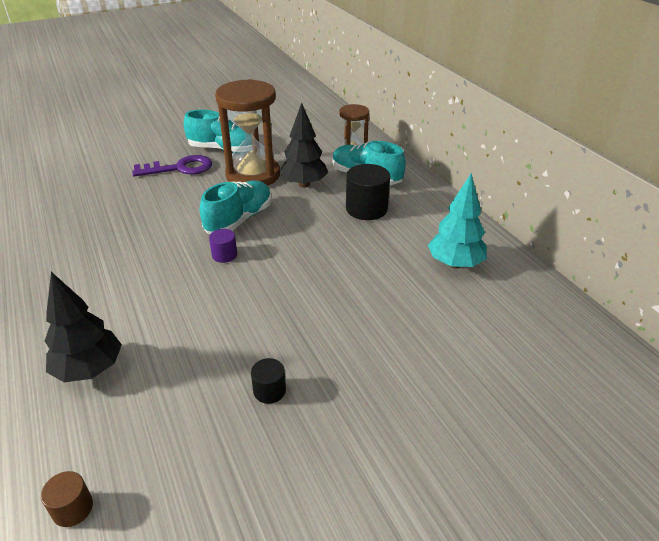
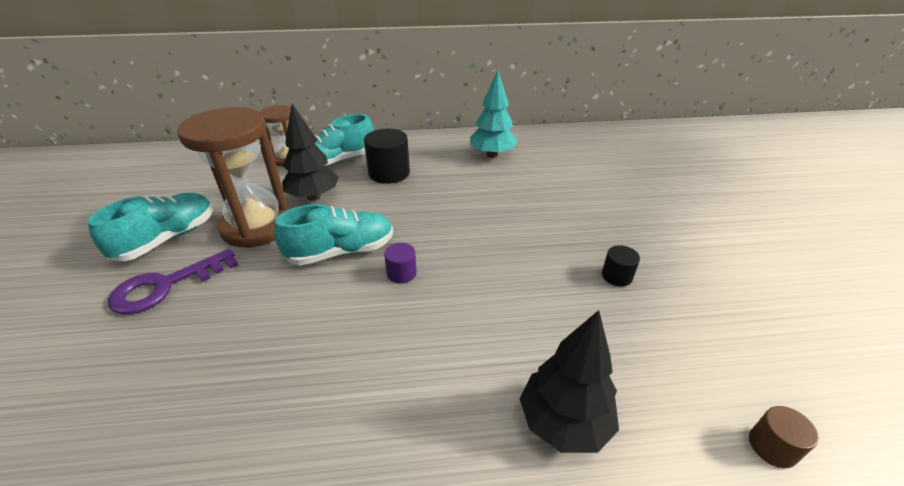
camera: 70 degrees left, 0 degrees up
(180, 168) = (166, 286): purple key -> purple key turned 135 degrees counterclockwise
(239, 219) = (341, 252): turquoise shoe -> turquoise shoe turned 105 degrees clockwise

